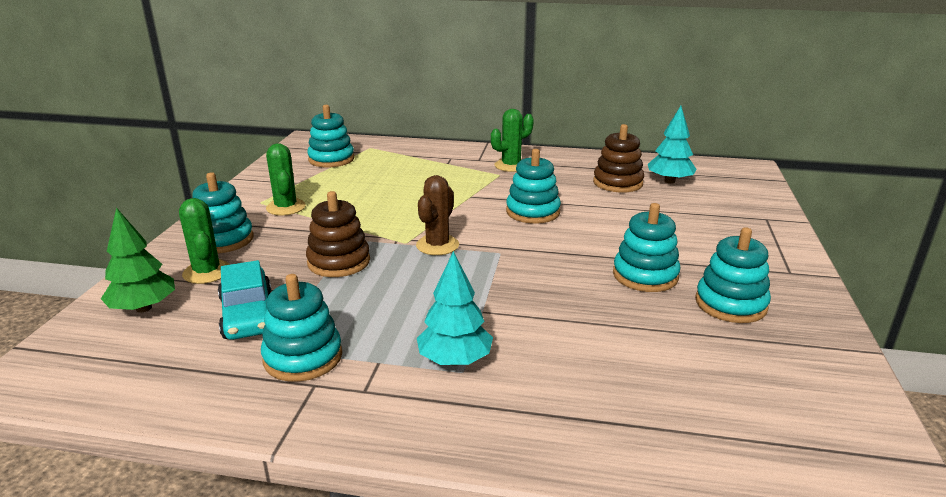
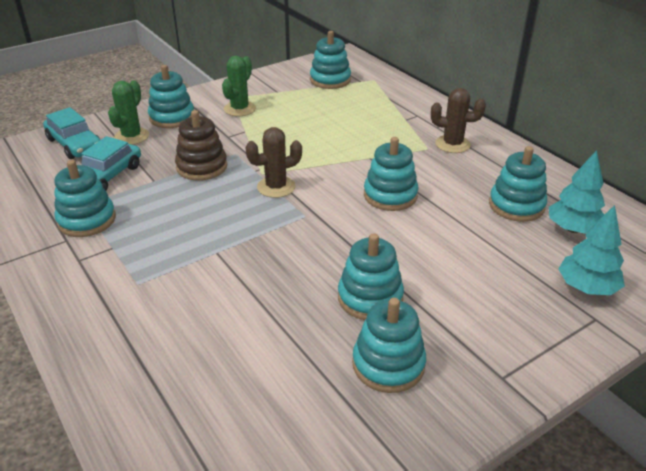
camera: 45 degrees right, 10 degrees up
(144, 308) = (74, 144): green tree -> turquoise car
(455, 360) = (146, 274): turquoise tree -> turquoise tree (586, 288)
(511, 166) = (452, 144): green cactus -> brown cactus
(617, 183) = (516, 205): brown stacking toy -> turquoise stacking toy

